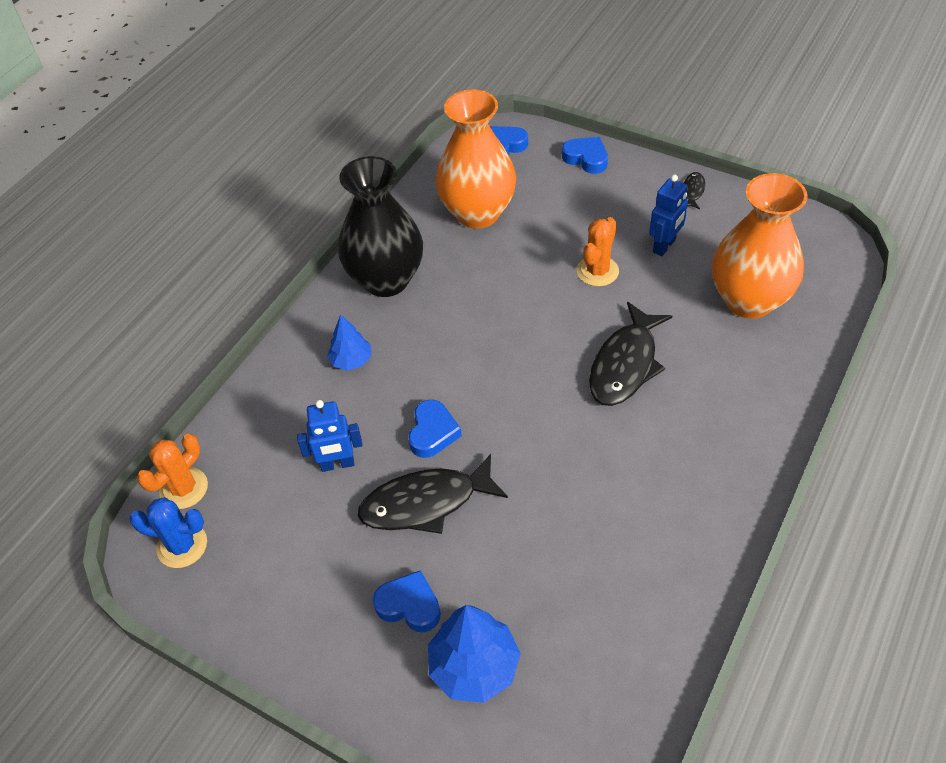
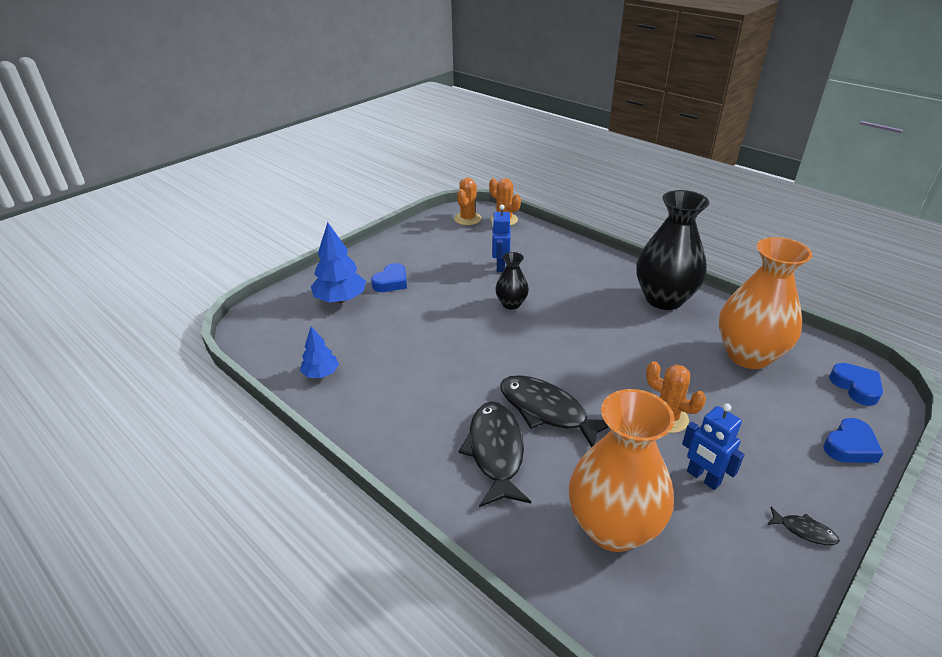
camera: 100 degrees right, 15 degrees down
(182, 545) = (467, 219): blue cactus -> orange cactus
(351, 360) = (585, 278): blue tree -> blue tree (321, 373)
(426, 503) = (457, 295): black fish -> black fish (495, 452)
(433, 432) = (511, 304): blue heart -> black vase

